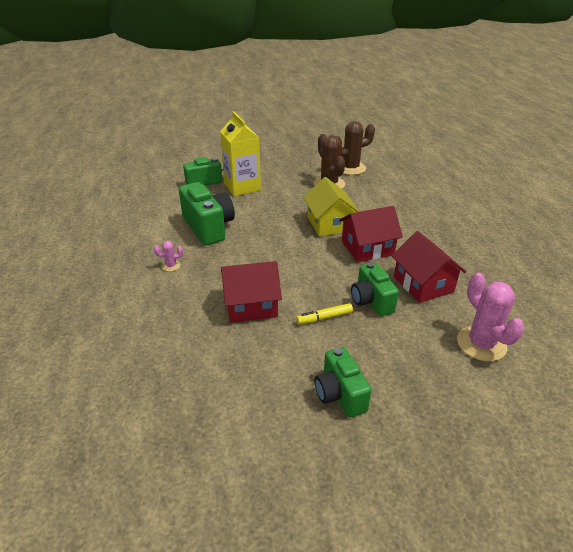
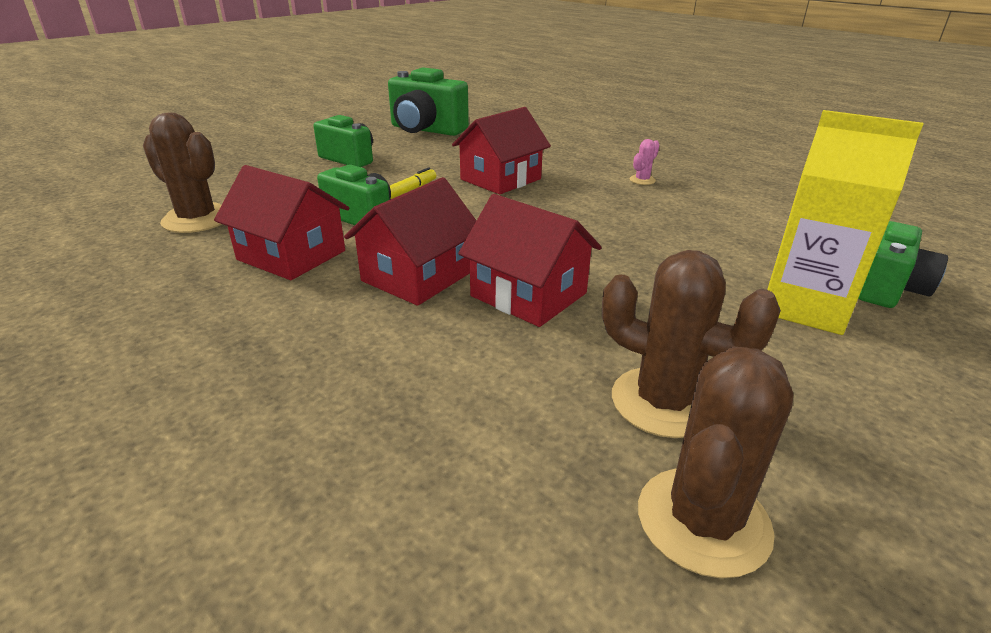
camera: 145 degrees right, 5 degrees down
(208, 227) = (694, 224): green camera -> green camera (426, 130)
(329, 224) = (528, 294): yellow house -> red house
(481, 344) = (197, 219): pink cactus -> brown cactus

